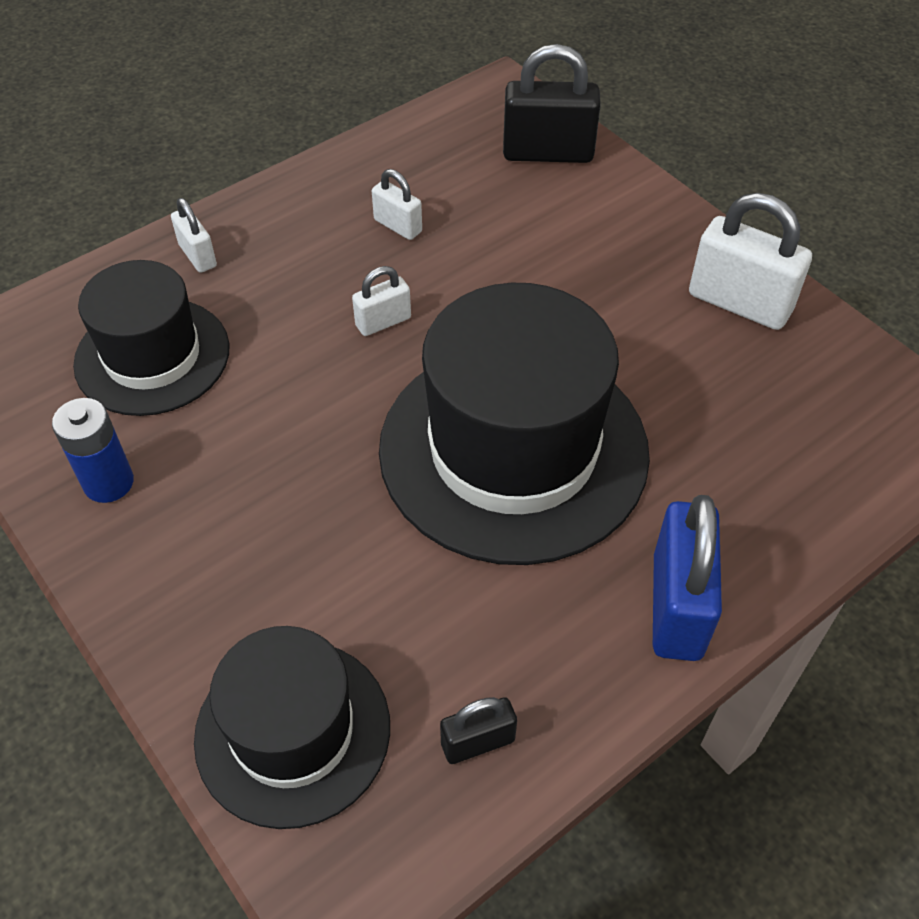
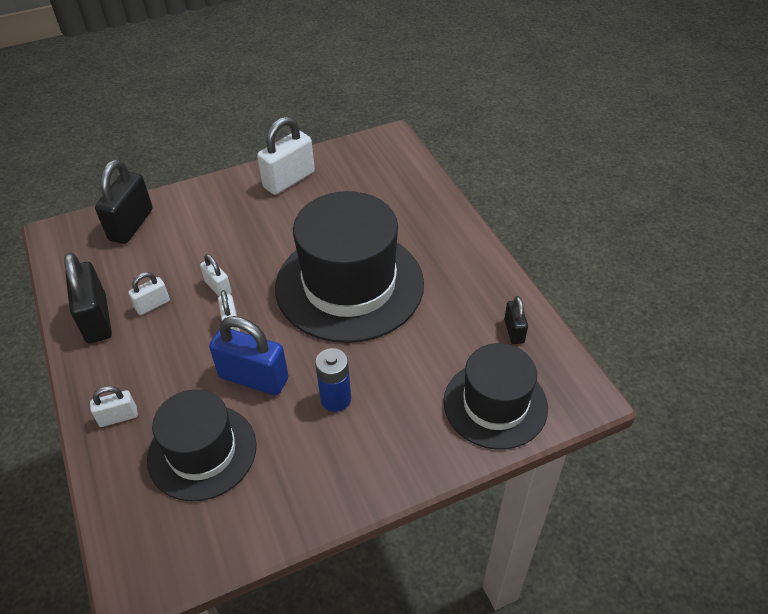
camera: 75 degrees left, 5 degrees down
(108, 482) = (302, 484): blue battery -> blue battery (335, 399)
(356, 180) = (96, 319): none -> black padlock
(453, 285) = (218, 287): none -> white padlock
(677, 606) = (459, 247): blue padlock -> blue padlock (253, 378)

